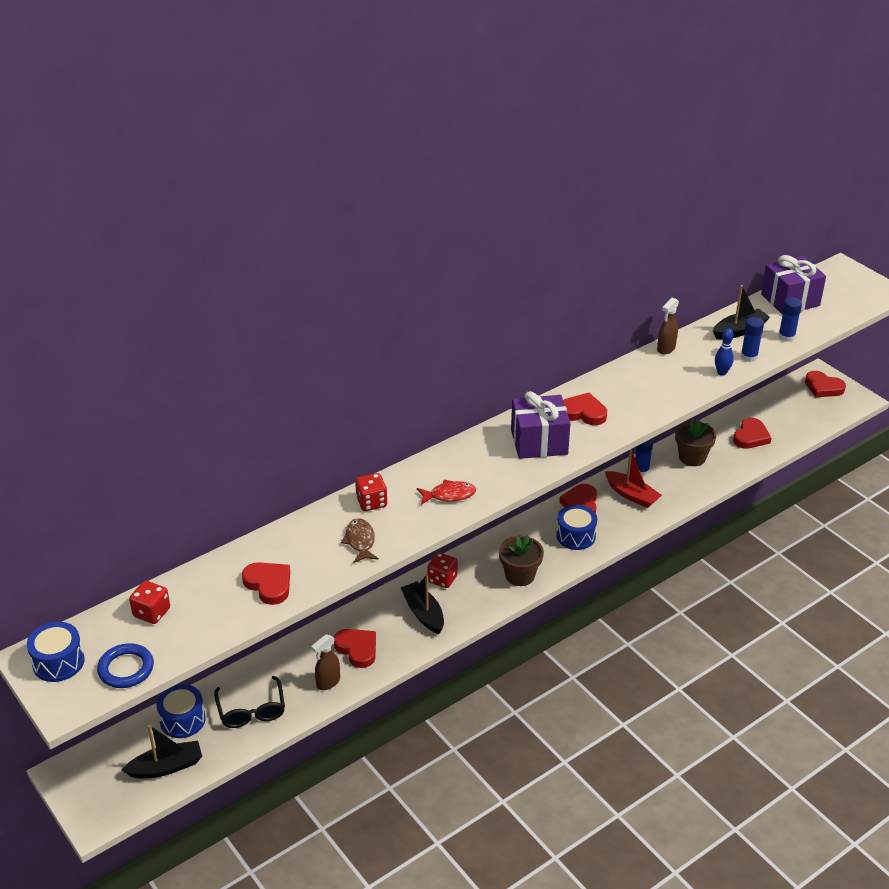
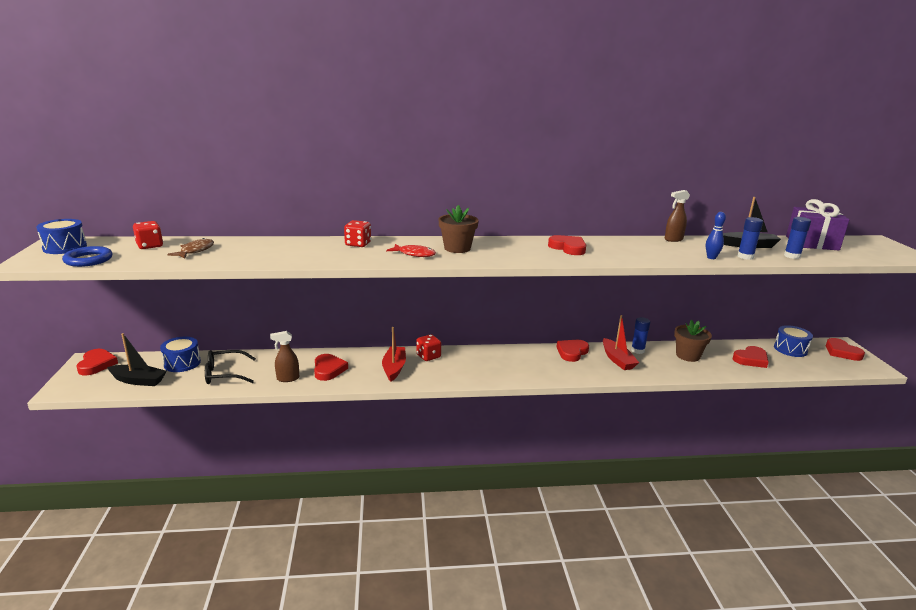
camera: 30 degrees right, 15 degrees down
(251, 710) = (224, 374): black glasses -> black glasses turned 60 degrees clockwise
(269, 584) = (233, 255): red heart -> red heart (97, 364)
(360, 541) = (322, 255): brown fish -> brown fish (195, 251)
(423, 613) = (394, 368): black boat -> red boat
(520, 575) = (485, 372): brown flower pot -> brown flower pot (457, 248)
(539, 442) = (515, 251): purple gift -> none
(576, 536) = (550, 366): blue drum -> blue drum (790, 349)

